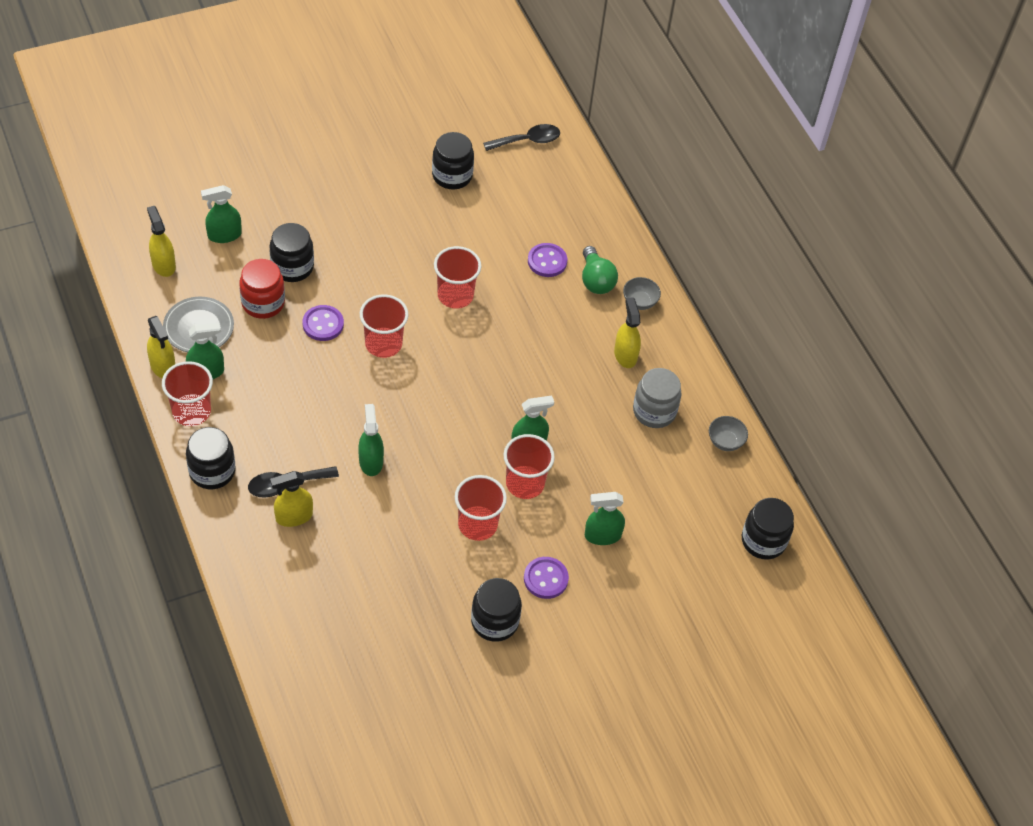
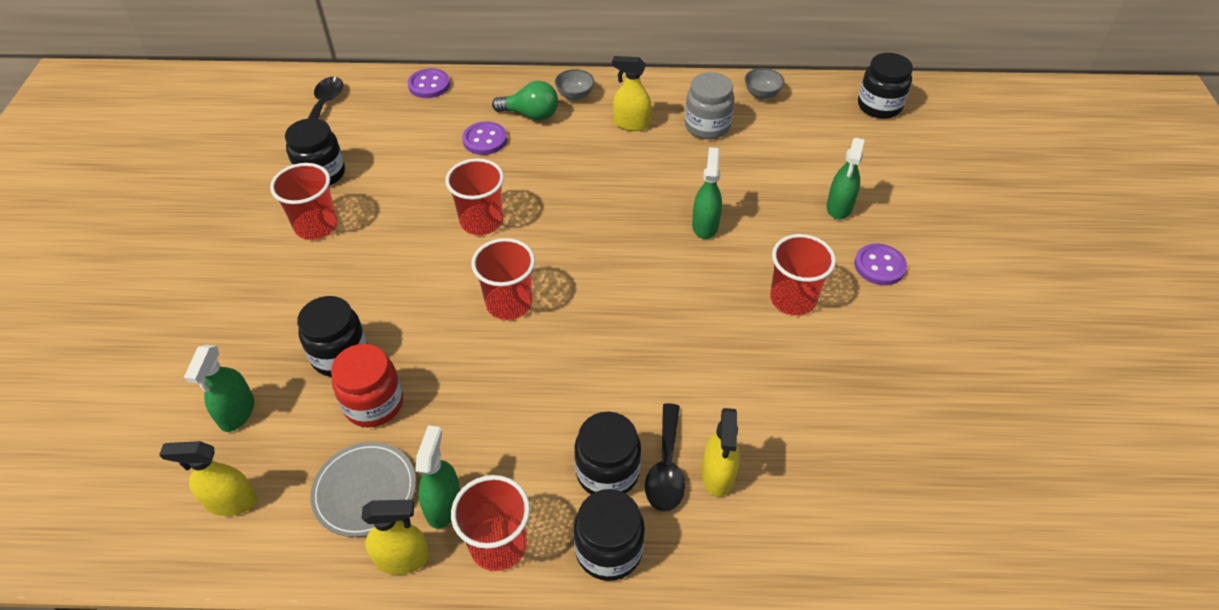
camera: 60 degrees left, 5 degrees down
(323, 324) = (446, 352): purple button -> purple button (429, 85)
(371, 461) = (668, 368): green spray bottle -> none
(494, 621) = (923, 325): black jar -> black jar (607, 472)
(525, 483) = (754, 244): red cup -> red cup (316, 226)

